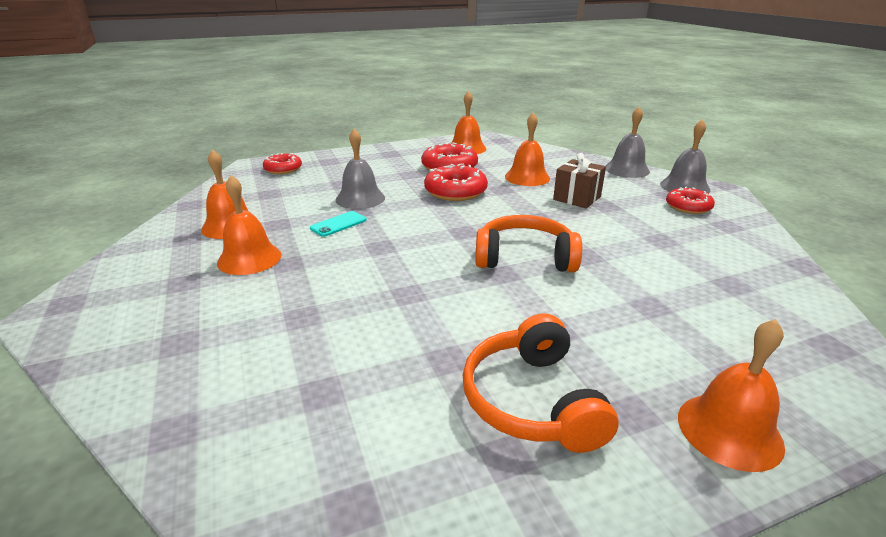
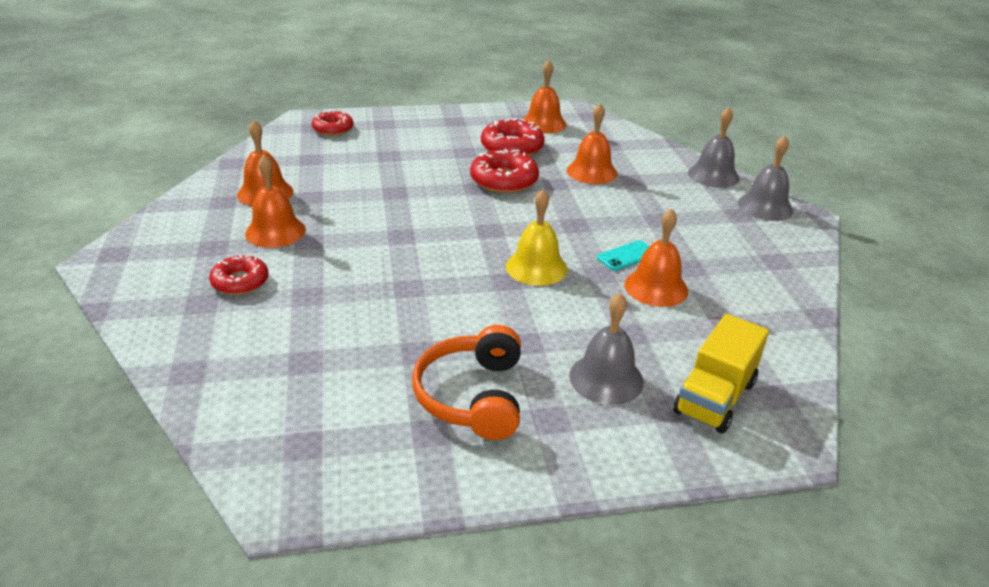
camera: 10 degrees right, 5 degrees up
(338, 224) = (369, 205): turquoise phone -> turquoise phone (627, 256)
(360, 198) = (401, 177): grey bell -> grey bell (606, 378)
(525, 258) = (536, 267): orange headphones -> yellow bell
(577, 198) = (631, 206): brown gift -> none
(688, 207) = (749, 232): red donut -> red donut (240, 282)
(729, 430) = (622, 446): orange bell -> orange bell (656, 287)
(778, 357) = (715, 397): none -> yellow truck

